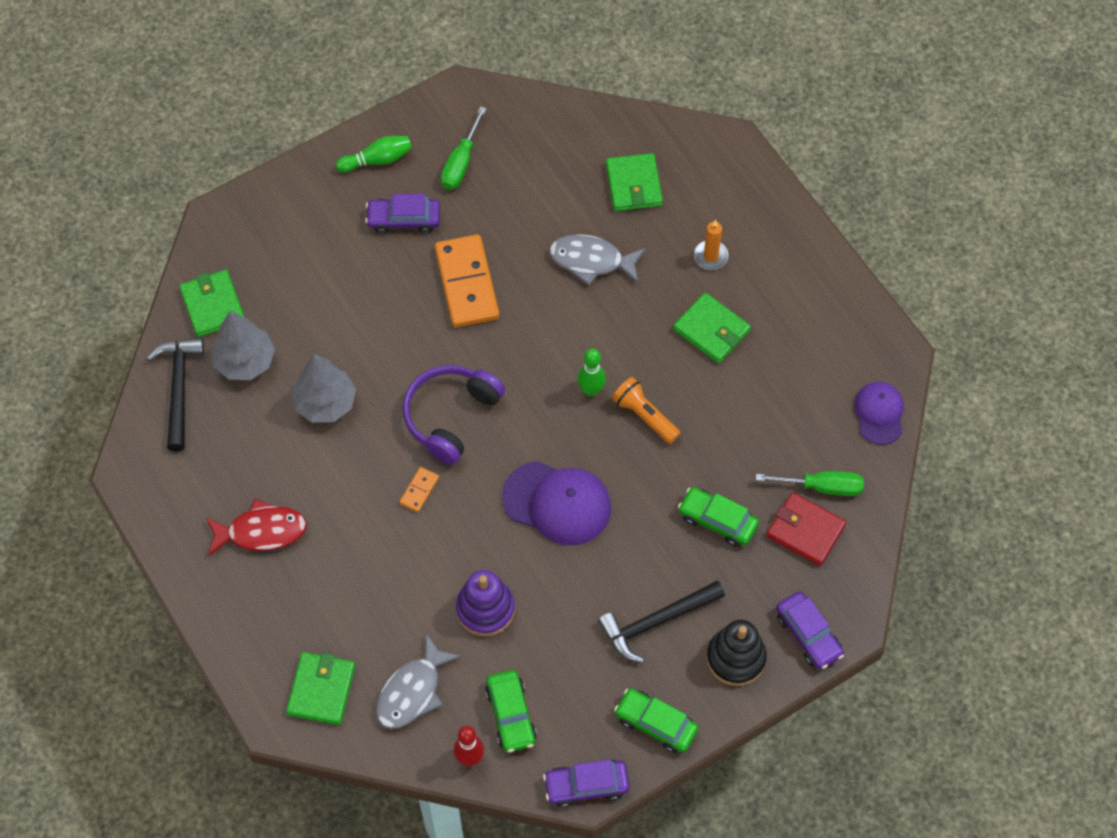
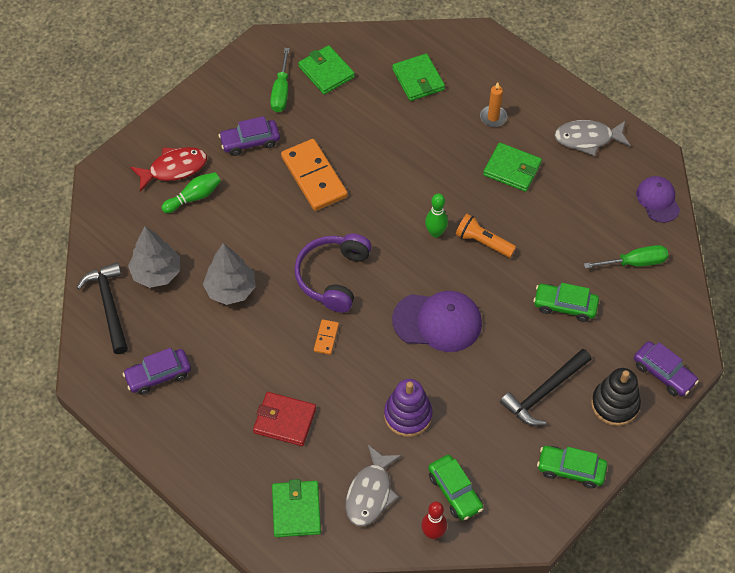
camera: 15 degrees left, 5 degrees down
(213, 305) = (118, 237): green wallet -> green wallet (326, 72)
(261, 531) = (209, 399): red fish -> red fish (174, 169)
(377, 160) = (216, 103): green bowling pin -> green bowling pin (194, 197)
(586, 785) = (533, 531): purple car -> purple car (158, 375)
(591, 261) = (404, 140): grey fish -> grey fish (587, 139)
(805, 530) = (634, 297): red wallet -> red wallet (285, 420)

